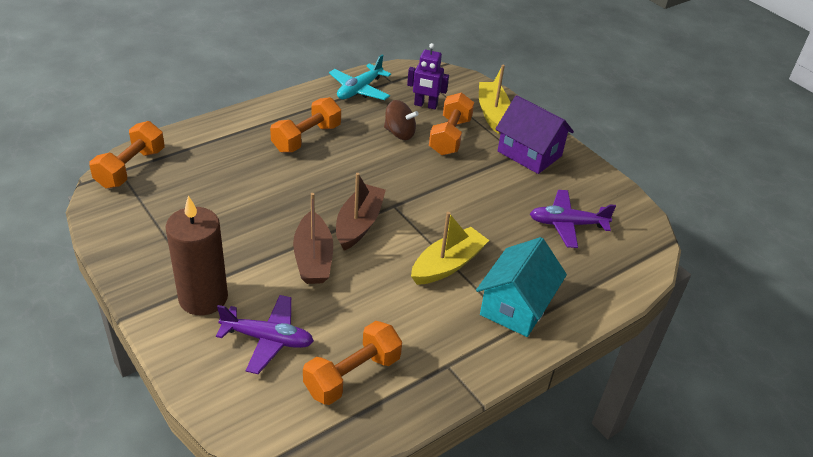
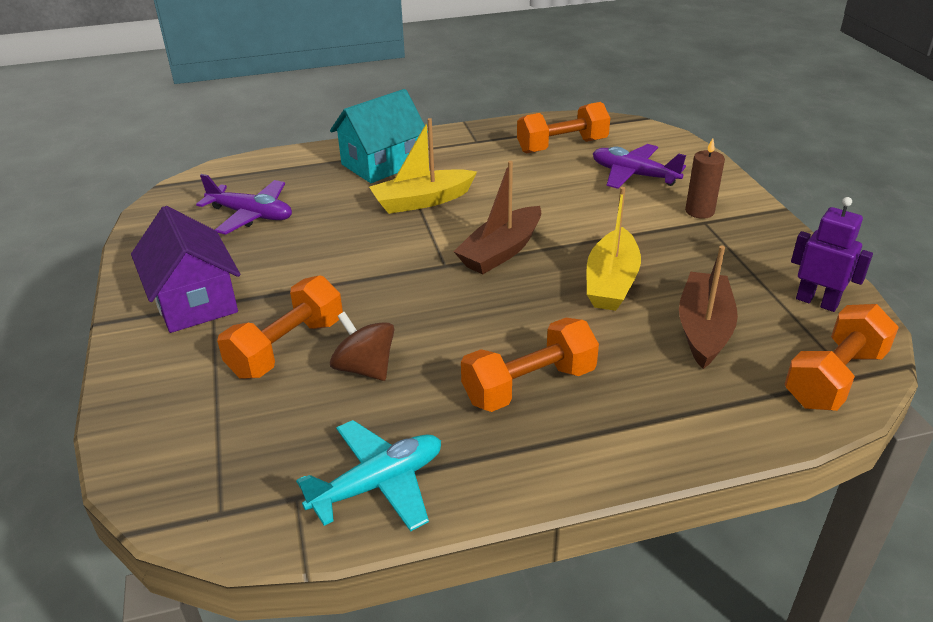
camera: 155 degrees left, 5 degrees down
(203, 298) = (699, 211): brown candle -> brown candle, size x0.54
(313, 258) = (570, 227): brown boat -> brown boat (703, 329)
(425, 105) = (275, 419): purple robot -> purple robot (817, 302)
(492, 113) = (172, 380): yellow boat -> yellow boat (611, 282)

